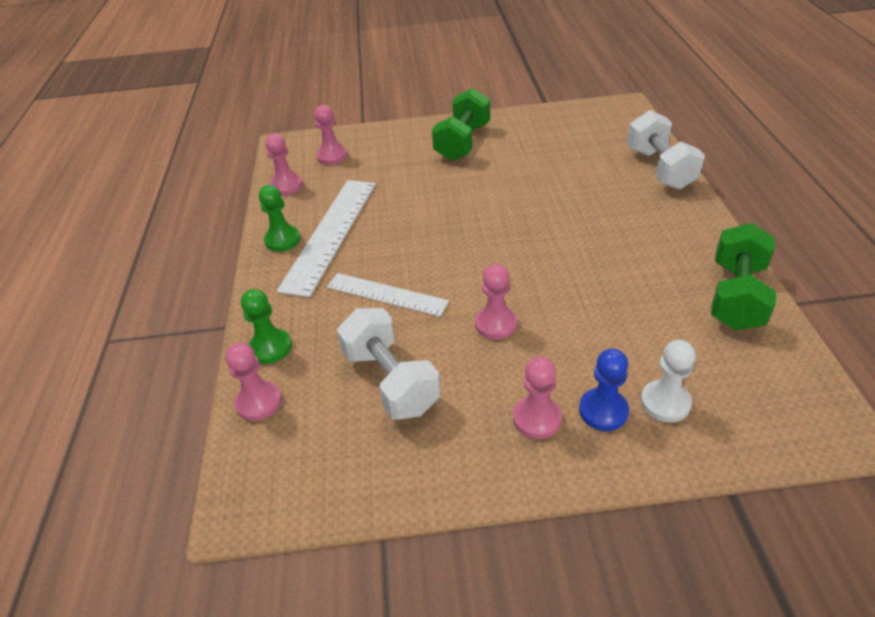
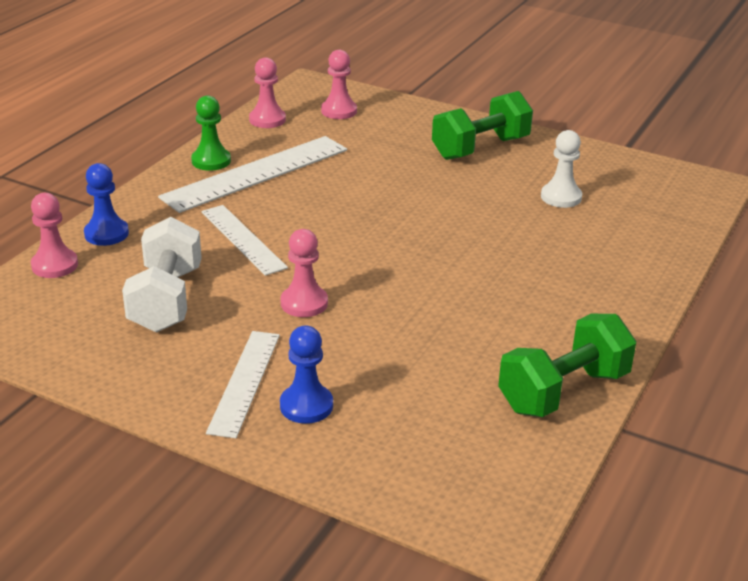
camera: 30 degrees right, 10 degrees down
(270, 347) = (106, 234): green pawn -> blue pawn
(537, 418) = (244, 382): pink pawn -> white ruler
(659, 169) = (658, 255): white dumbbell -> none
(665, 402) = (368, 428): white pawn -> white pawn (561, 197)

